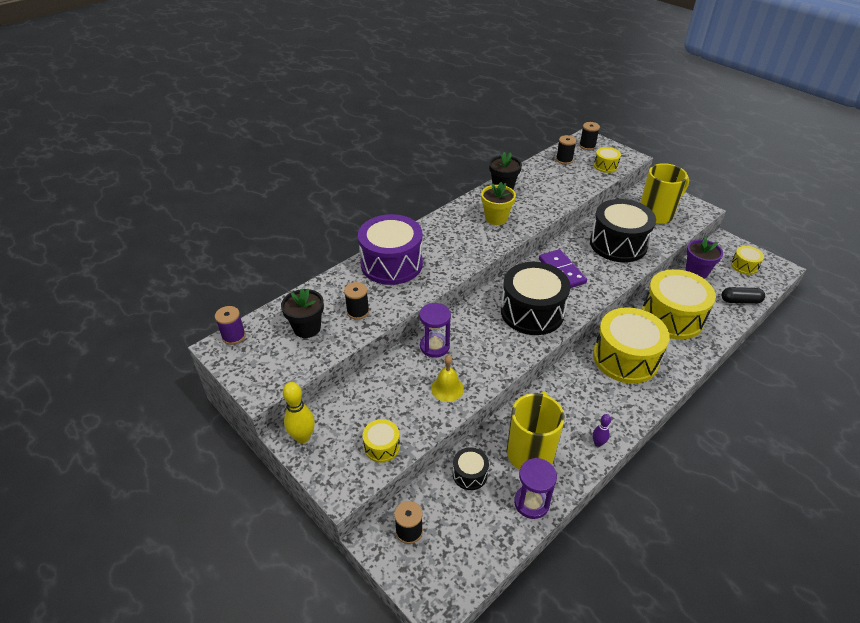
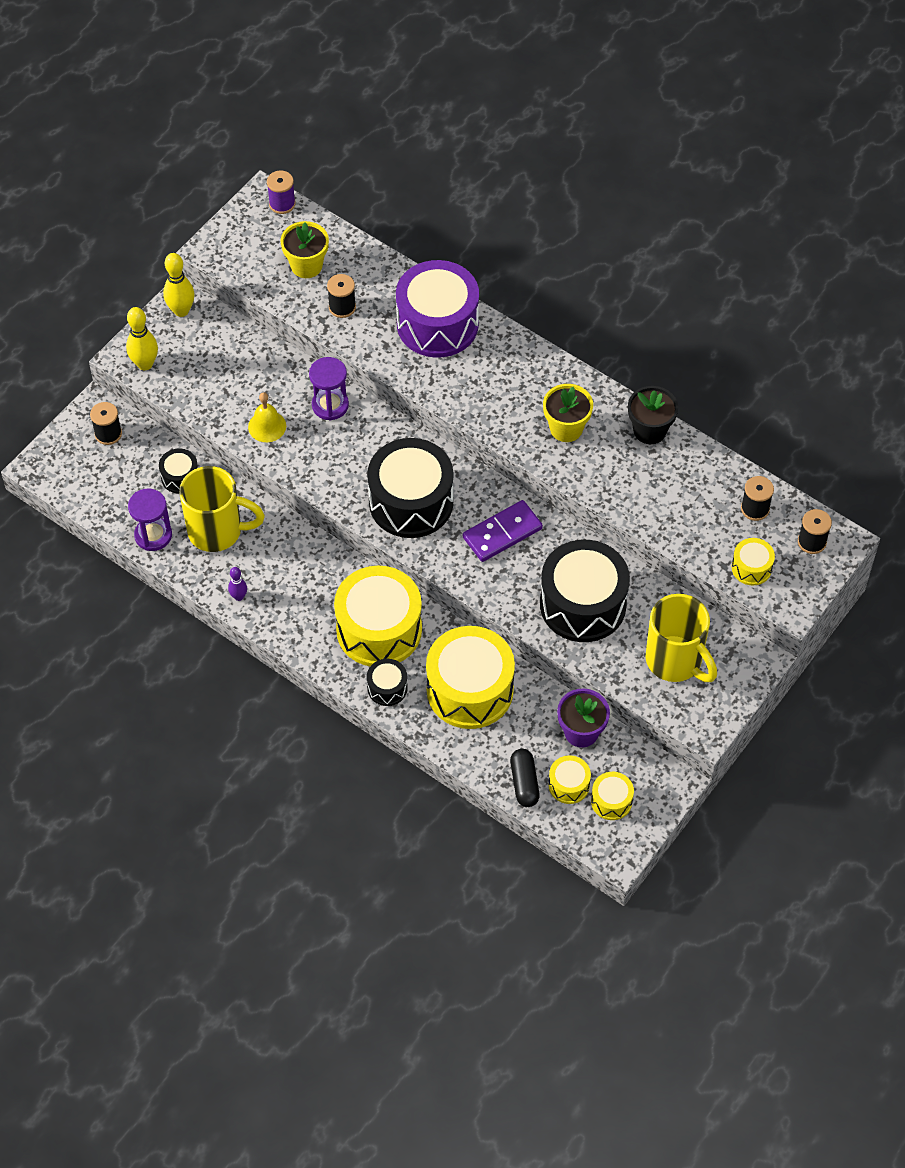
camera: 80 degrees right, 15 degrees up
(307, 328) = (306, 265): black flower pot -> yellow flower pot
(355, 473) = (145, 364): none -> yellow bowling pin
(382, 447) = (179, 380): yellow drum -> yellow drum (569, 785)
(676, 359) = (387, 688): none -> black drum

